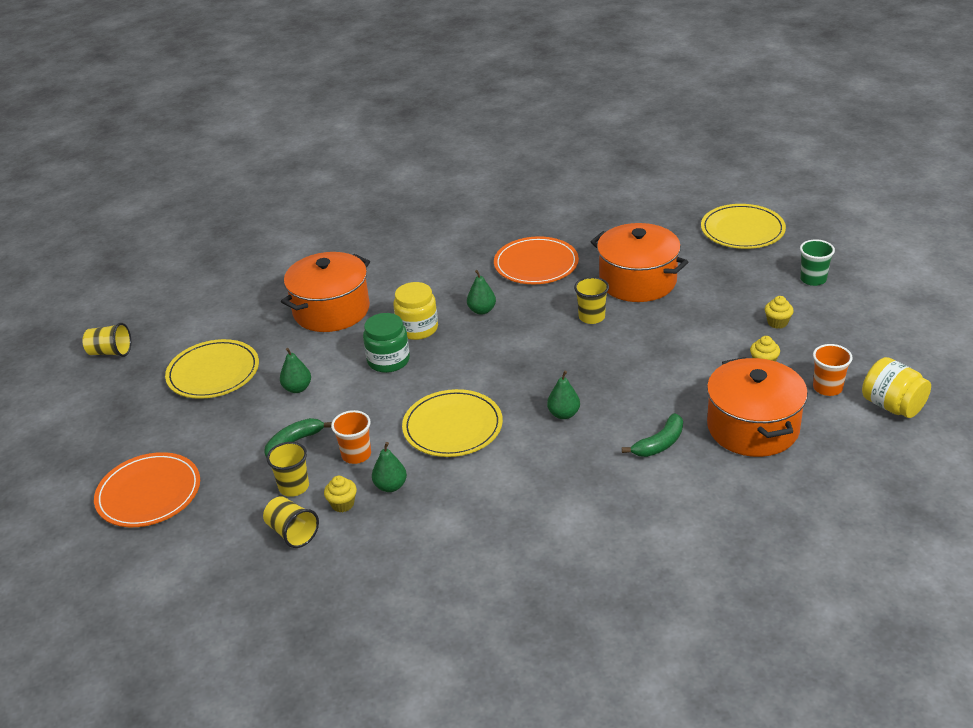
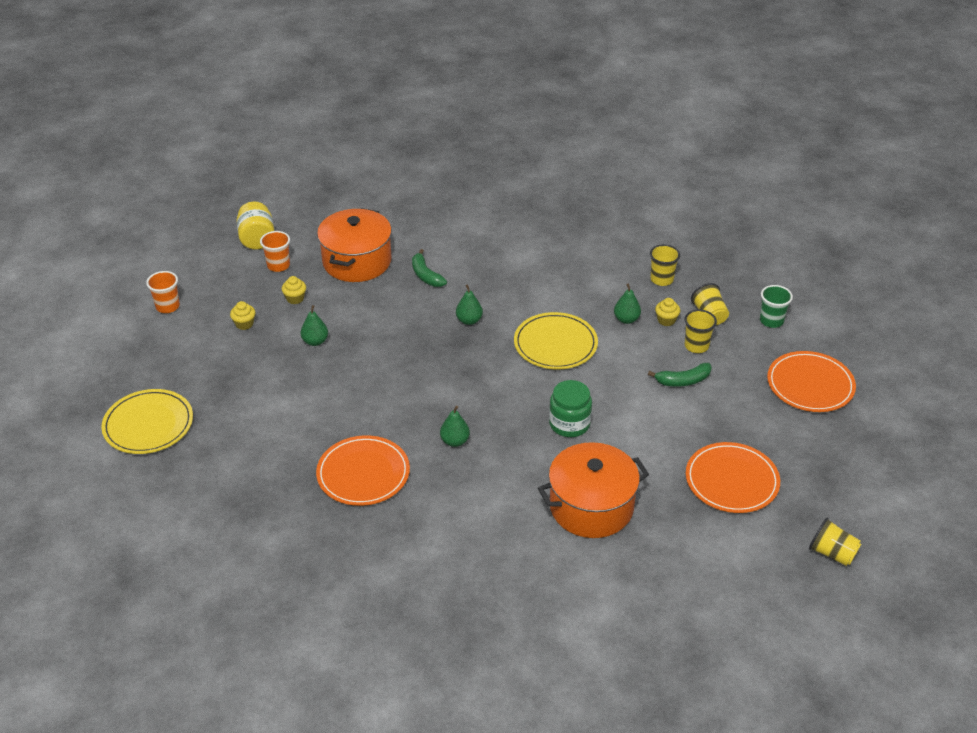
camera: 155 degrees left, 5 degrees up
(213, 372) = (732, 480): yellow plate -> orange plate
(297, 388) = (661, 430): green pear -> green pear (315, 341)
(356, 455) = (639, 351): orange cup -> orange cup (167, 306)
(417, 329) = (524, 447): yellow jar -> none
(591, 317) = (372, 392): yellow cup -> yellow cup (661, 279)
(637, 281) = (298, 411): orange pot -> none
(659, 444) = (426, 275): green banana -> green banana turned 105 degrees counterclockwise
(813, 279) = (168, 348): green cup -> green cup (771, 321)

